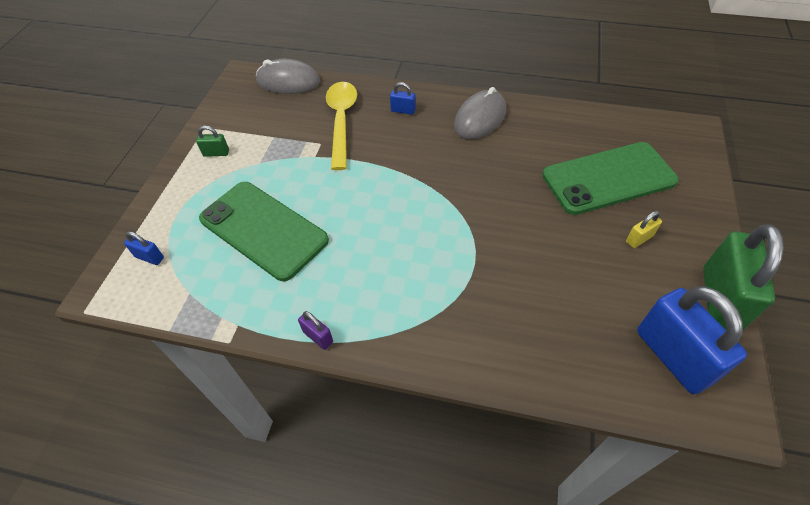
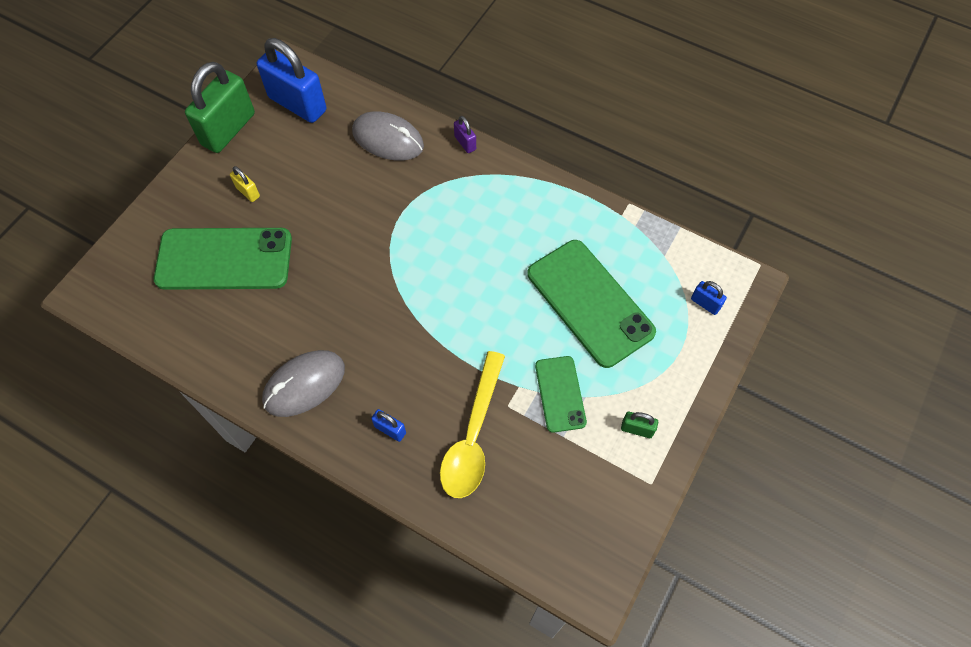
camera: 165 degrees left, 10 degrees up
(280, 159) = (560, 394): none -> green phone
(288, 81) = (528, 545): grey mouse -> grey mouse (388, 139)
(318, 337) = (555, 187): purple padlock -> purple padlock (465, 143)
(639, 239) = (248, 192): yellow padlock -> yellow padlock turned 60 degrees clockwise
(673, 356) = (297, 104): blue padlock -> blue padlock turned 45 degrees counterclockwise

